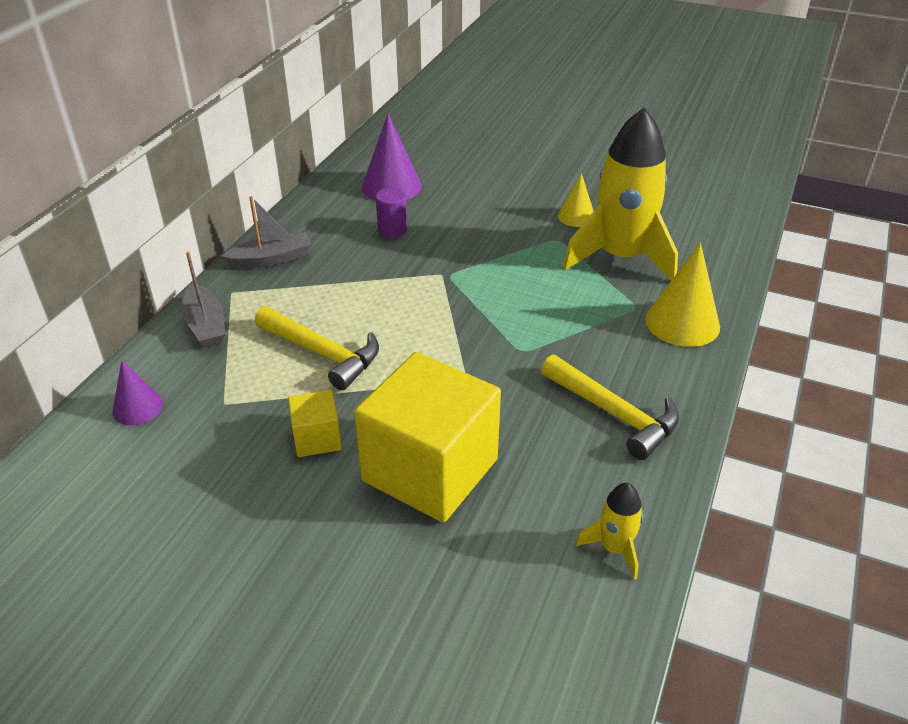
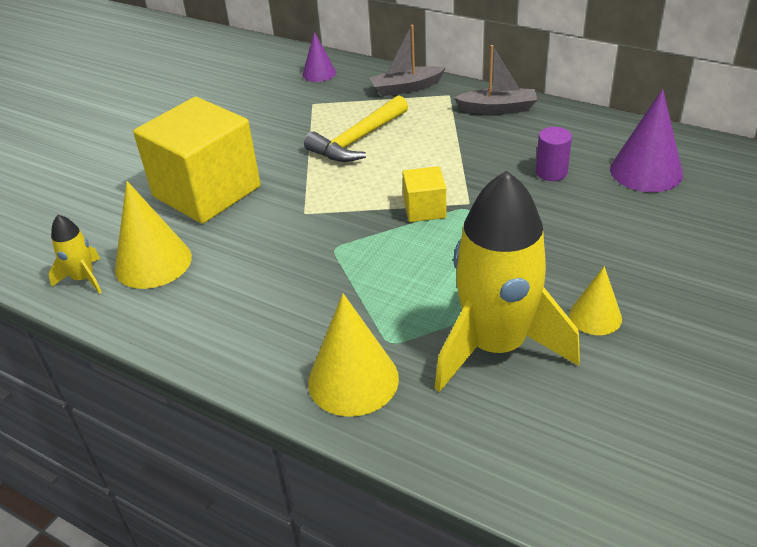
camera: 100 degrees right, 0 degrees up
(271, 259) = (497, 109): grey boat -> grey boat turned 75 degrees counterclockwise
(317, 438) = (261, 142): yellow cube -> yellow cube (424, 209)
(572, 488) = (153, 262): none -> yellow cone
(614, 414) = (227, 299): yellow hammer -> none

